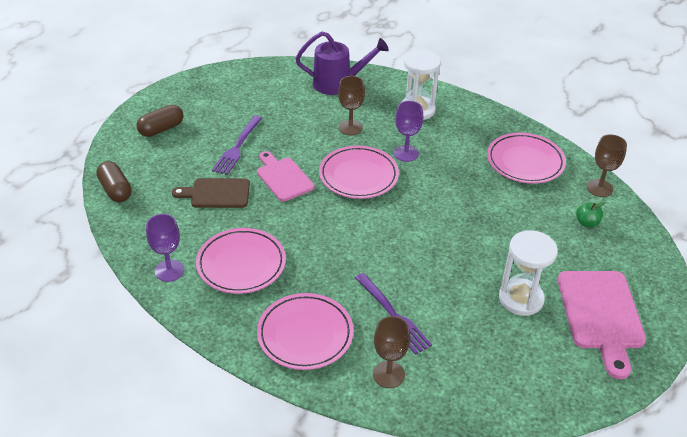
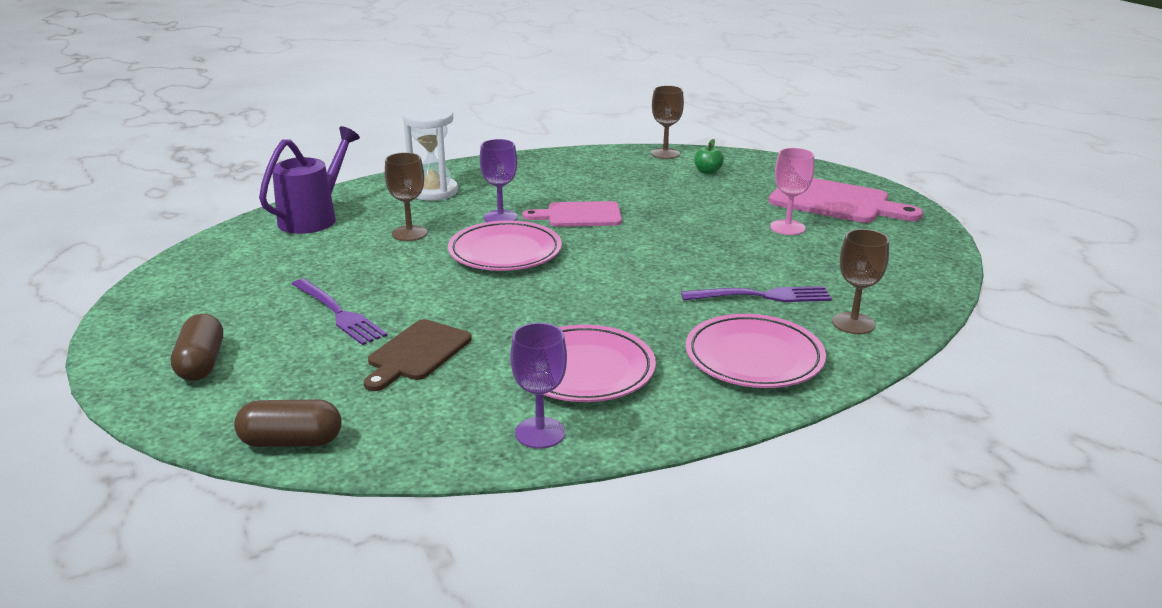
camera: 60 degrees left, 15 degrees down
(283, 177) = (447, 298): pink cutting board -> pink cutting board (579, 215)
(521, 299) = (787, 227): white hourglass -> pink goblet
(525, 162) = (590, 170): pink plate -> none

